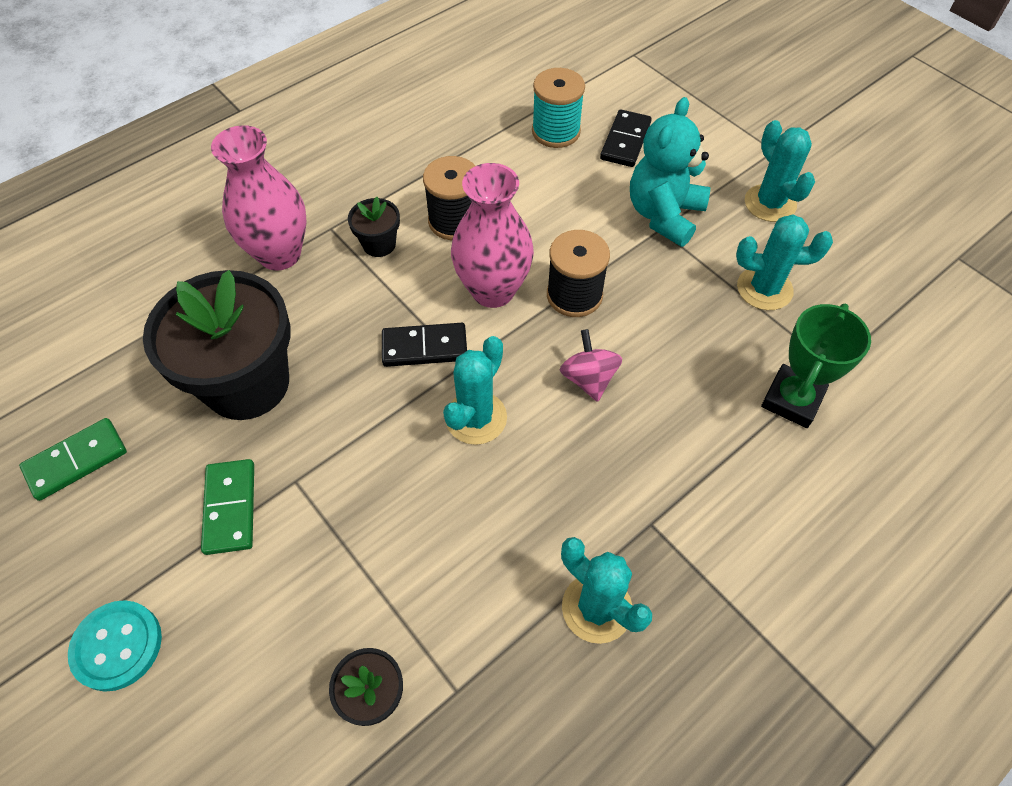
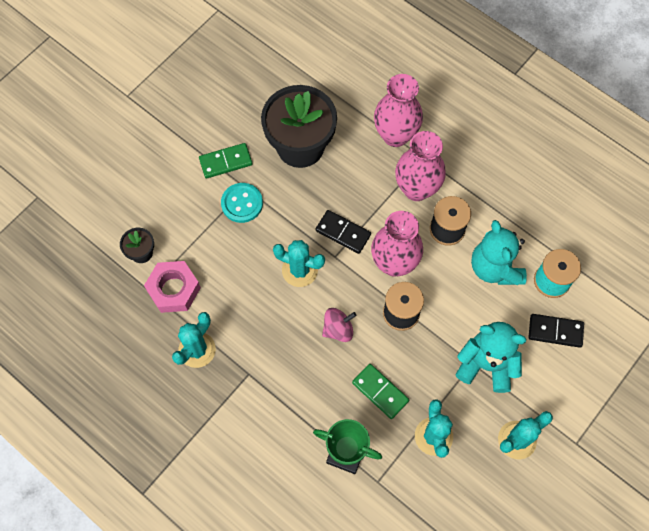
camera: 80 degrees right, 10 degrees up
(76, 460) = (240, 83): green domino -> green domino (380, 391)
(117, 646) = (151, 137): turquoise button -> turquoise button (242, 203)
(379, 244) = (416, 189): black flower pot -> pink vase
(424, 347) = (343, 232): black domino -> black domino turned 45 degrees counterclockwise
(468, 638) = (174, 289): none -> pink nut
(525, 182) = (494, 268): none -> turquoise teddy bear

